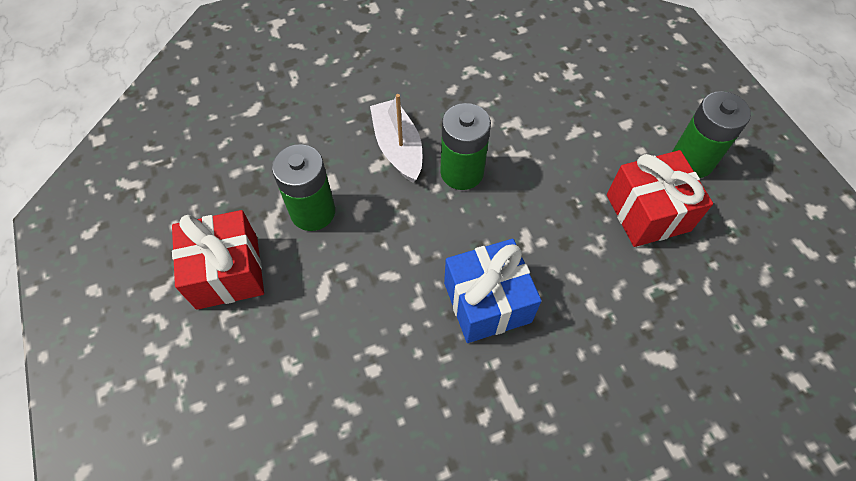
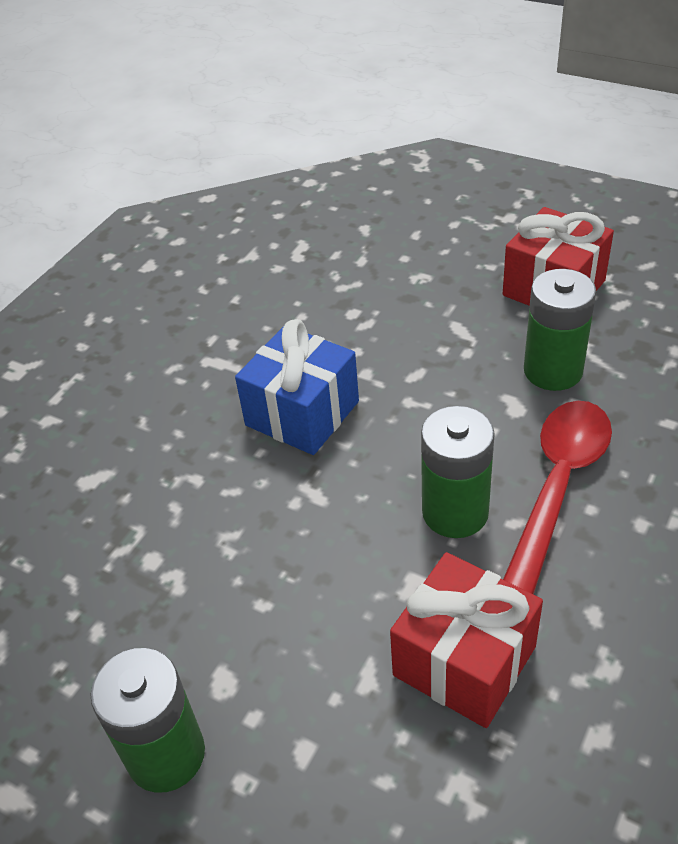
camera: 145 degrees right, 15 degrees down
(398, 147) = (558, 487): white boat -> red spoon
(647, 213) = (189, 623): red gift -> red gift (464, 660)

